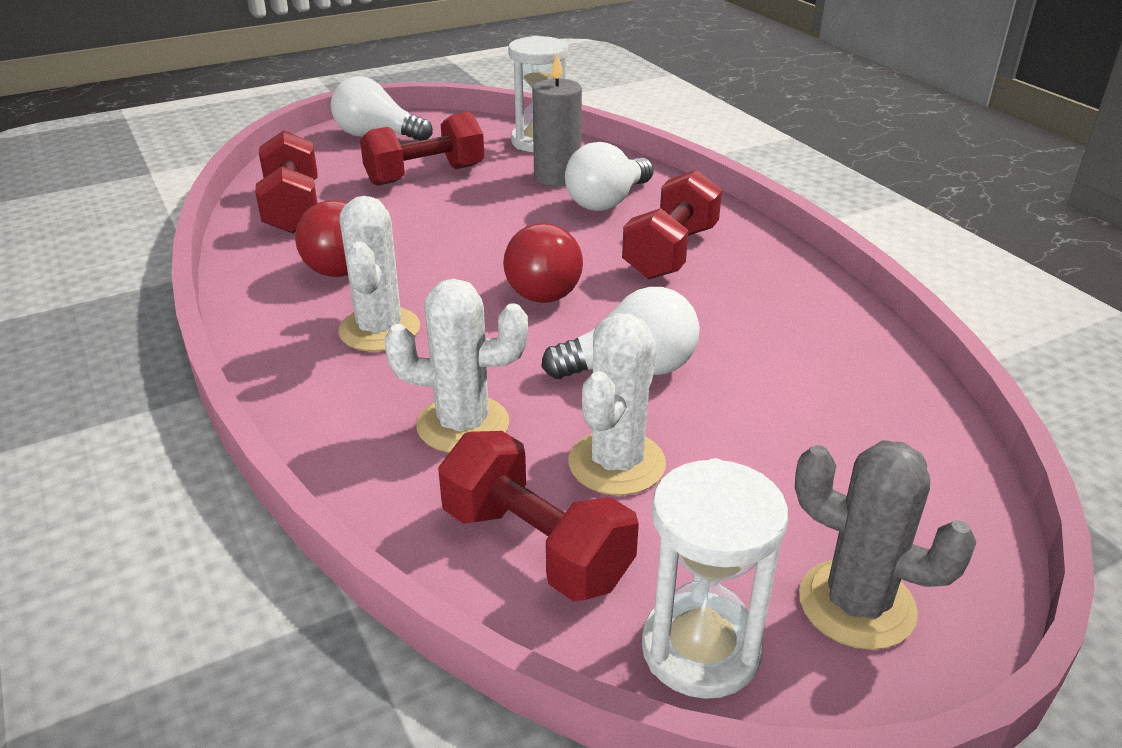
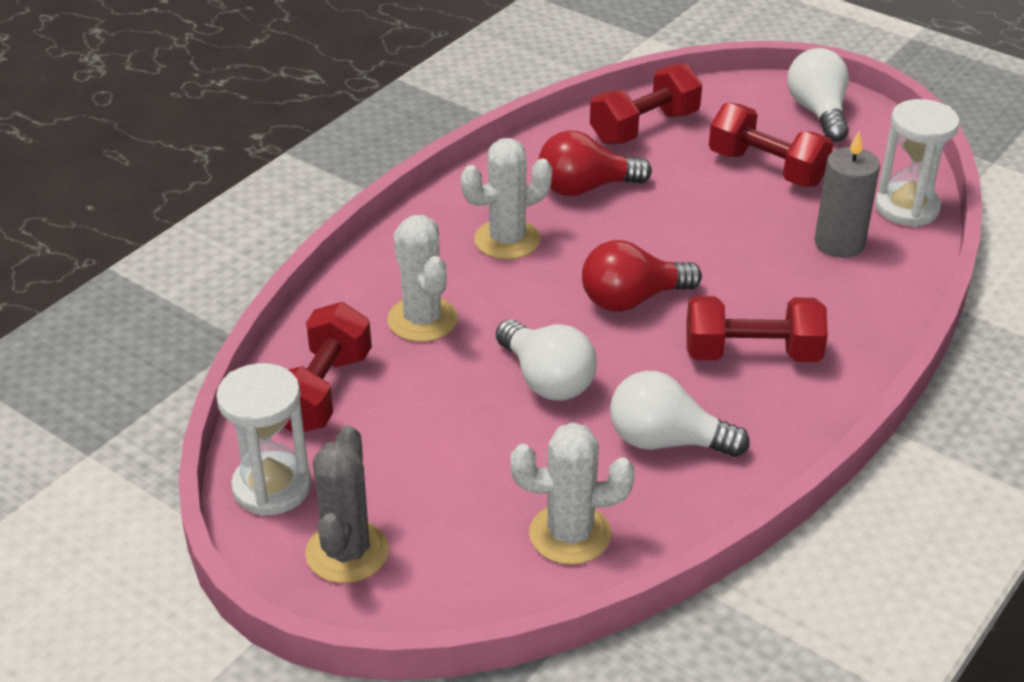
camera: 65 degrees right, 5 degrees up
(607, 201) = (818, 288): white light bulb -> white light bulb (666, 441)
(616, 463) = (425, 404): white cactus -> white cactus (570, 534)

